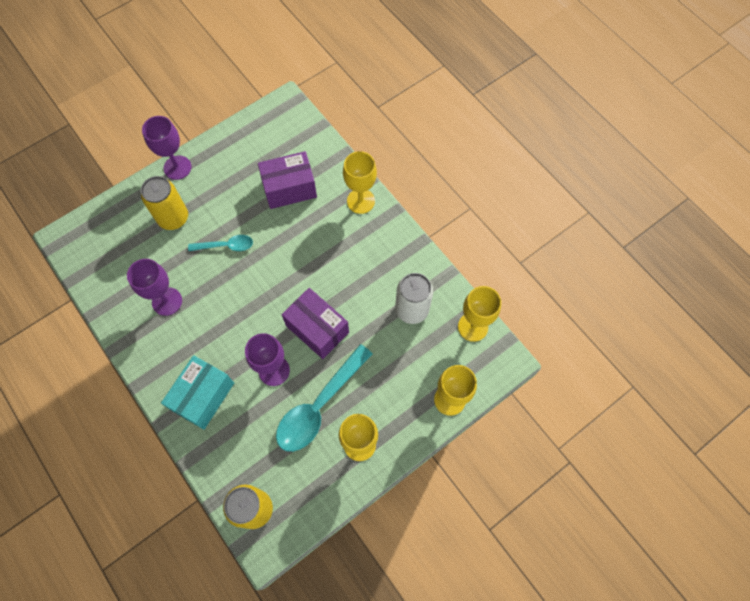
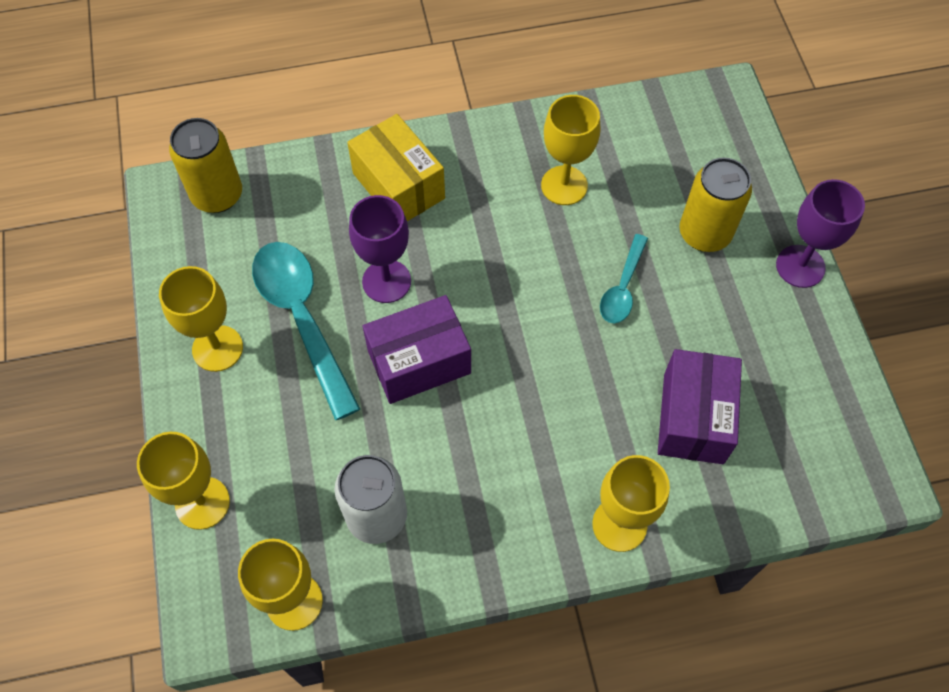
camera: 115 degrees right, 5 degrees down
(167, 301) = (564, 185): purple goblet -> yellow goblet
(203, 396) = (398, 186): turquoise box -> yellow box

